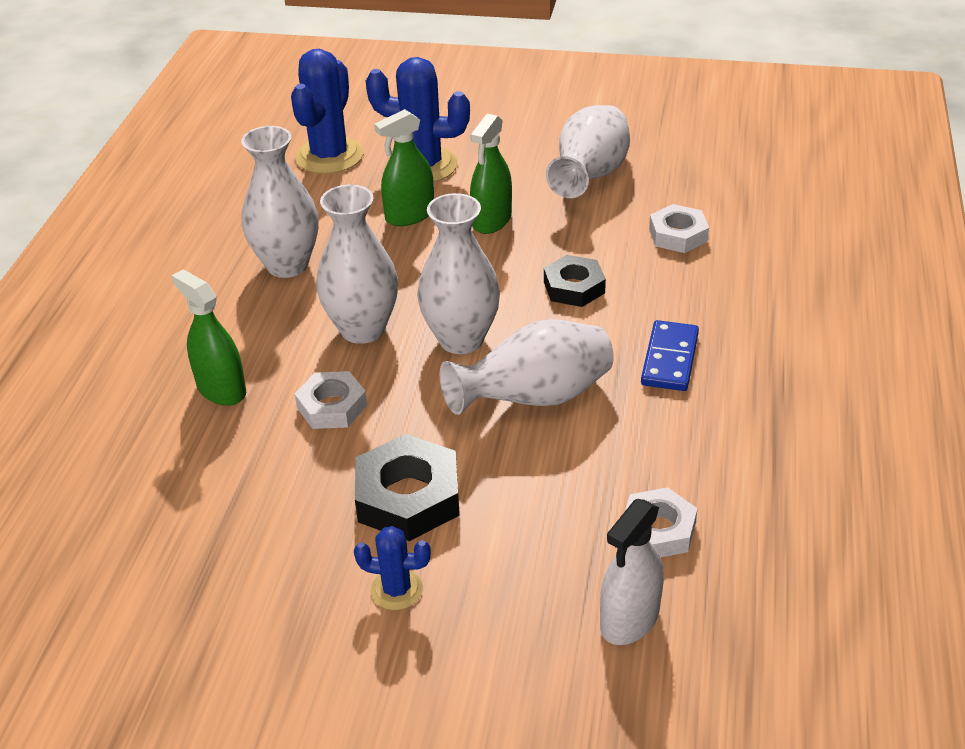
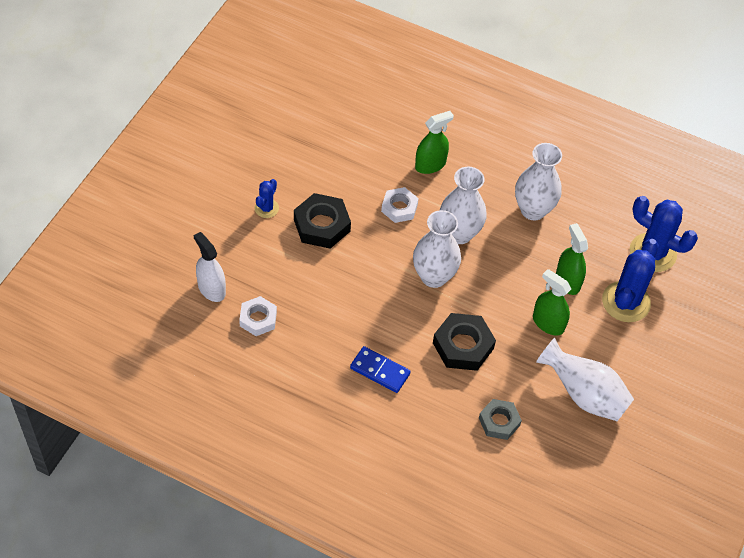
camera: 100 degrees right, 15 degrees up
(534, 399) = (371, 296): white vase -> none
(574, 287) = (463, 345): black nut -> black nut, size x1.52
(678, 235) = (499, 421): white nut -> grey nut

